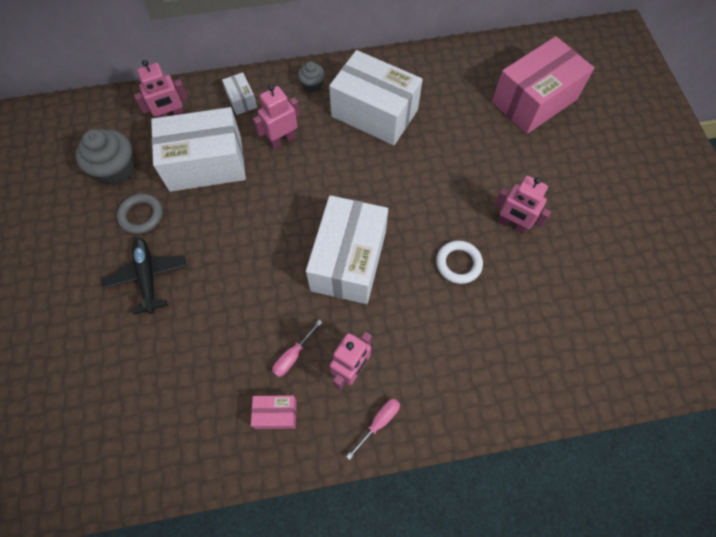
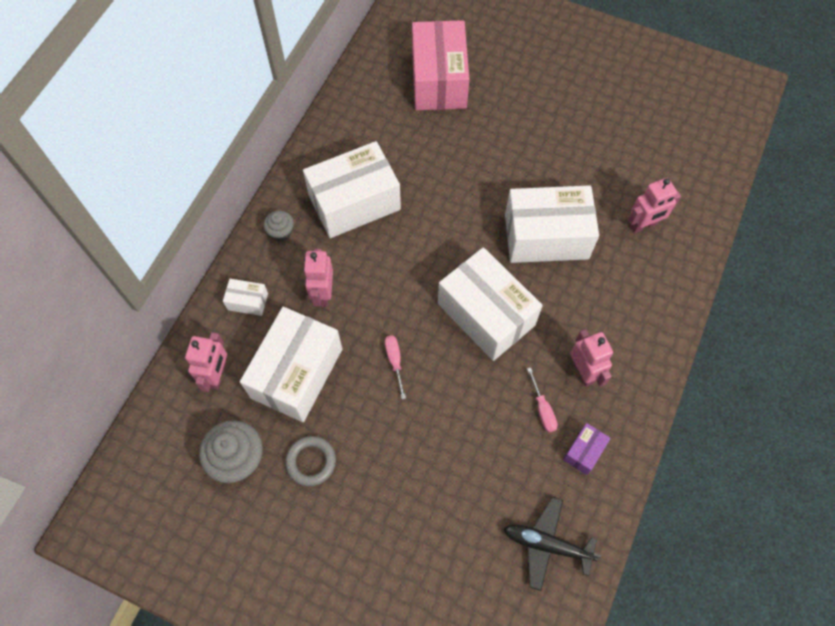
camera: 55 degrees left, 0 degrees up
(148, 277) = (383, 489): black plane -> black plane (546, 544)
(276, 414) = (584, 451): pink box -> purple box
(379, 422) = (639, 379): pink screwdriver -> pink screwdriver (394, 361)
(458, 263) = (546, 236): white ring -> white box
(512, 225) = (539, 176): pink robot -> pink robot (643, 225)

